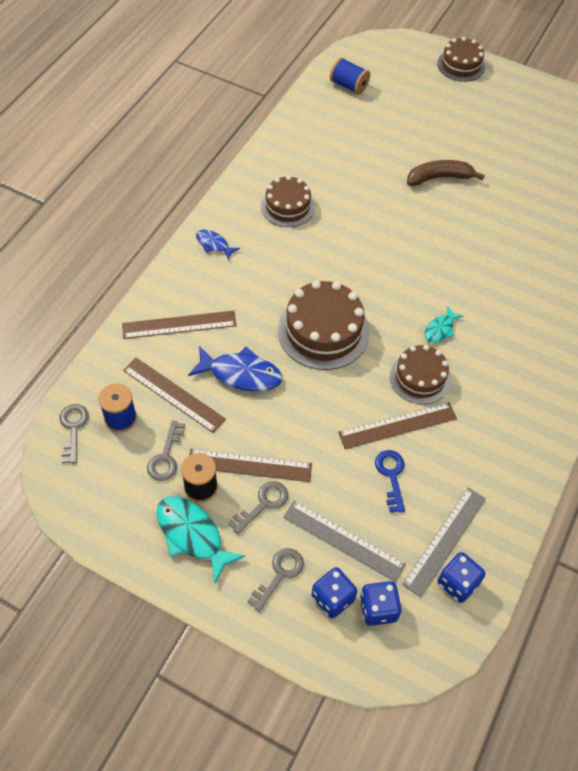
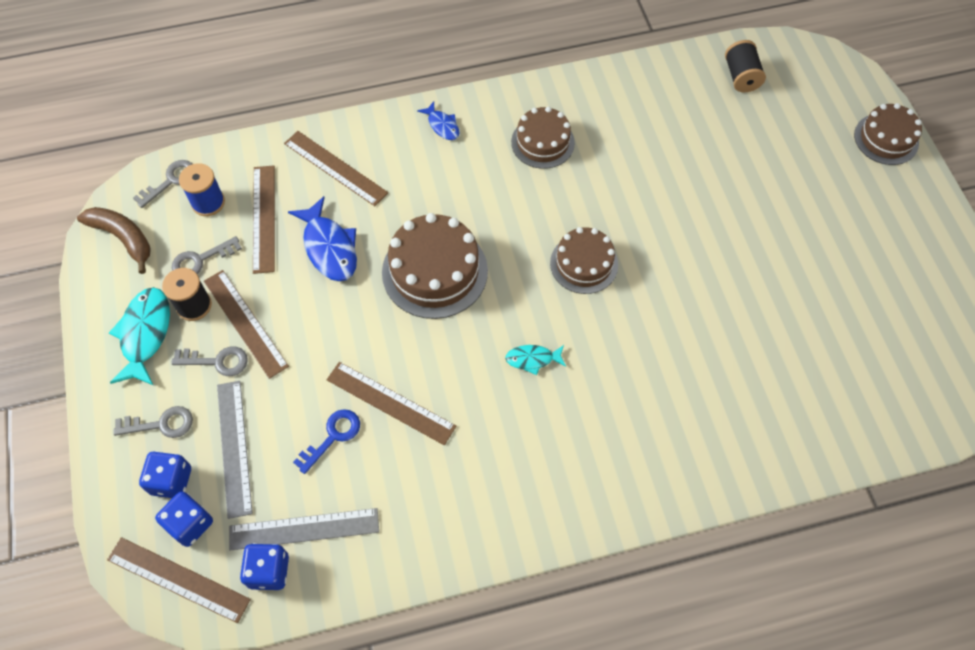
camera: 50 degrees right, 5 degrees up
(214, 244) = (442, 125): blue fish -> blue fish turned 150 degrees clockwise
(349, 86) = (741, 77): blue spool -> black spool
(414, 645) = (178, 579): none -> brown ruler
(420, 378) = (460, 382): brown cake -> brown cake (584, 264)
(439, 178) = (715, 227): brown banana -> brown banana (123, 238)

